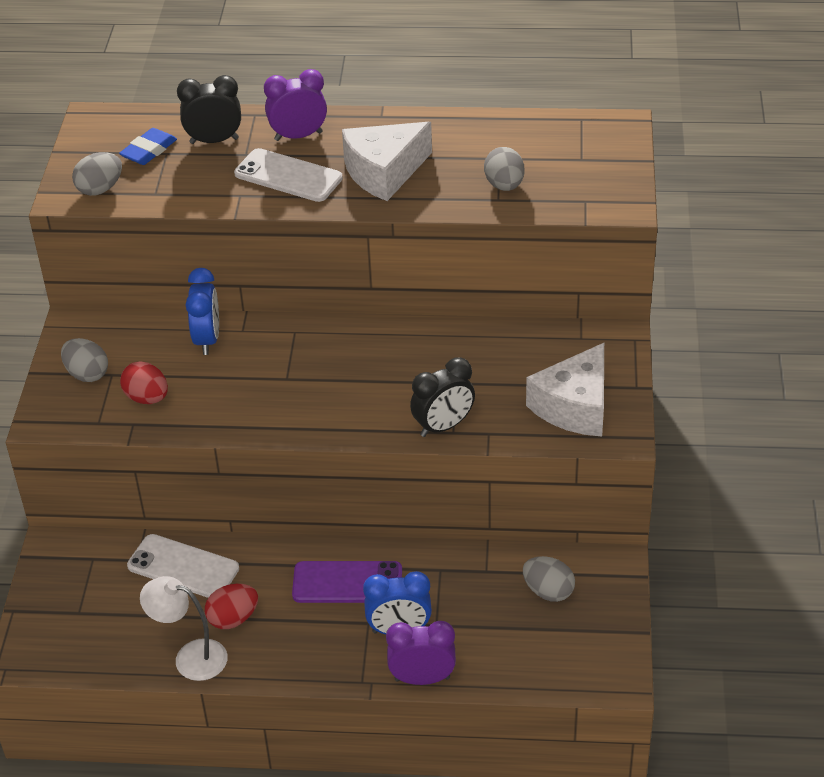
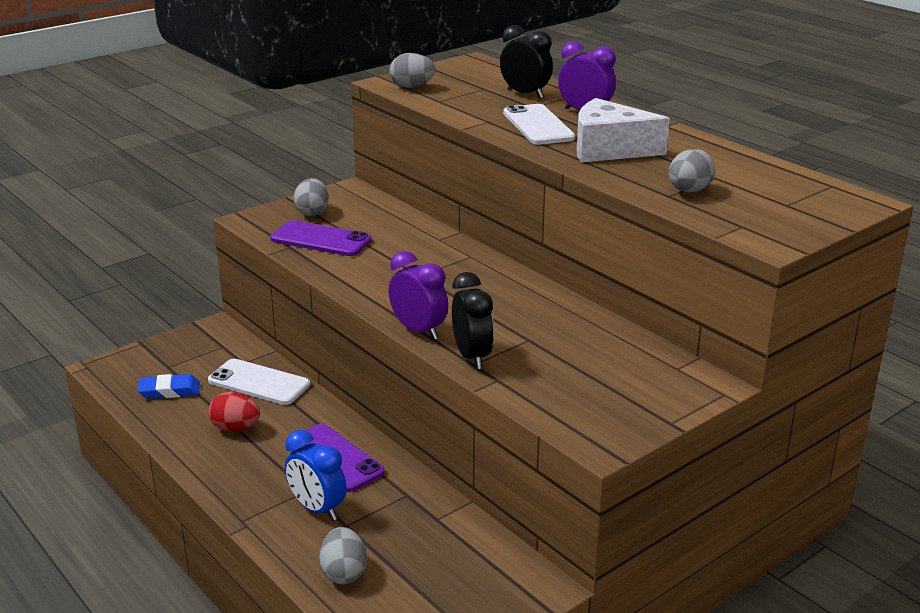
camera: 45 degrees right, 15 degrees down
(147, 398) = (321, 239): red egg -> purple phone
(149, 151) = (476, 83): blue eraser -> blue eraser (169, 391)
(183, 567) = (259, 383): white phone -> white phone turned 45 degrees counterclockwise
(190, 657) = (178, 430): white lamp -> none
(207, 339) = (409, 232): blue clock -> none
(422, 678) = (280, 549): purple clock -> purple clock (418, 331)
(443, 426) = (472, 357): black clock -> black clock turned 120 degrees counterclockwise
(548, 591) = (459, 565): grey egg -> grey egg (344, 573)
(574, 406) = (594, 404): white cheese -> none

